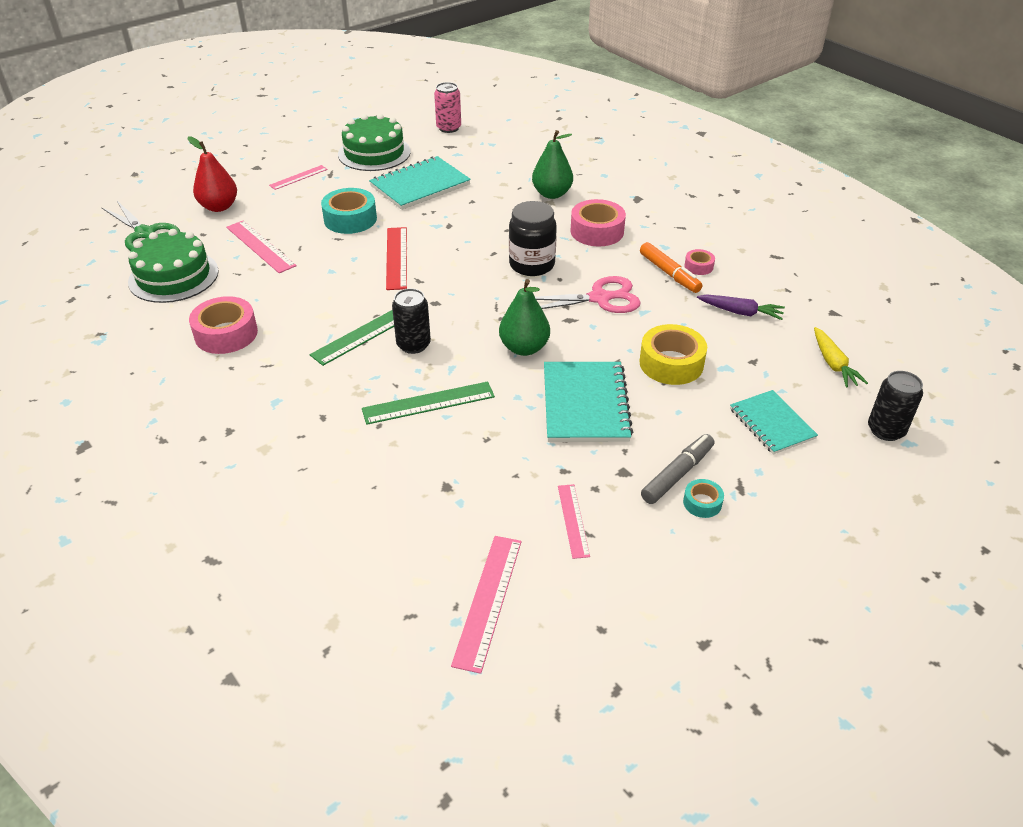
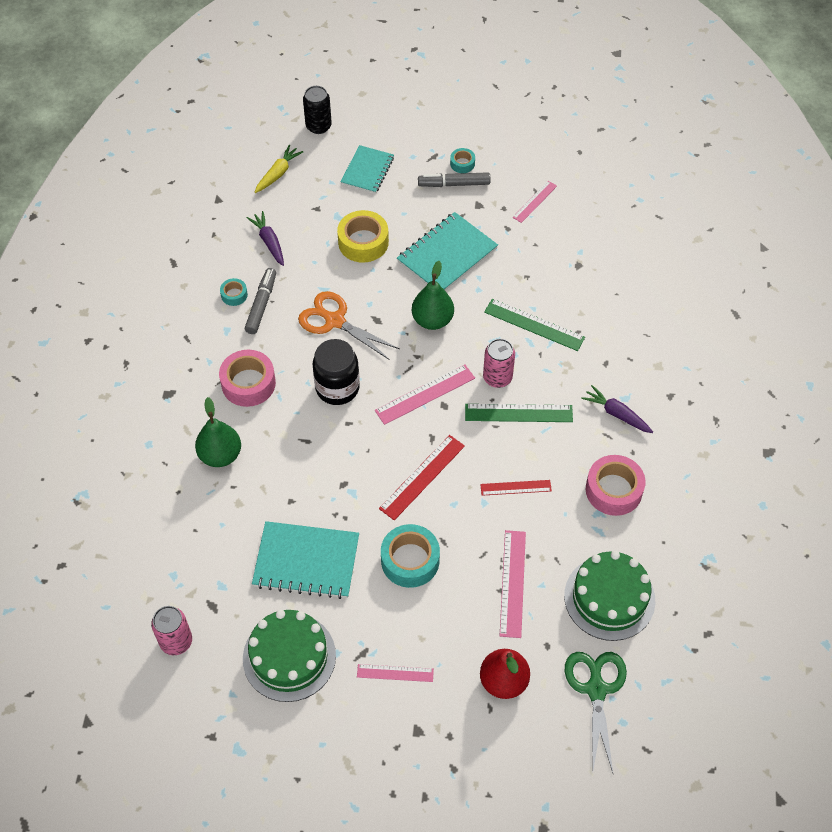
camera: 135 degrees left, 15 degrees up
(272, 384) = (616, 414): none -> purple carrot
(315, 291) = (515, 487): none -> red ruler
(413, 345) = (497, 377): black can -> pink can
(488, 600) = (616, 197): pink ruler -> pink ruler (425, 394)
(599, 298) = (335, 321): pink scissors -> orange scissors
(669, 273) = (261, 305): orange marker -> grey marker
(698, 266) = (234, 295): pink tape -> turquoise tape

